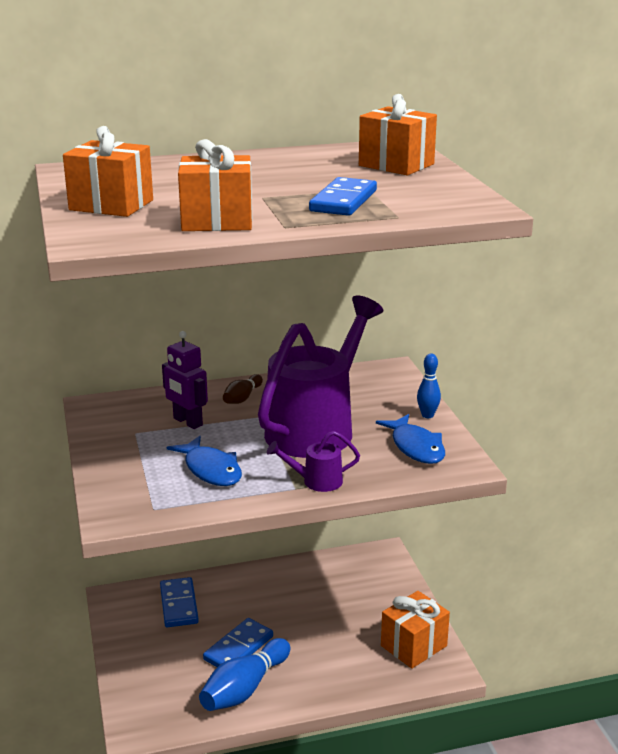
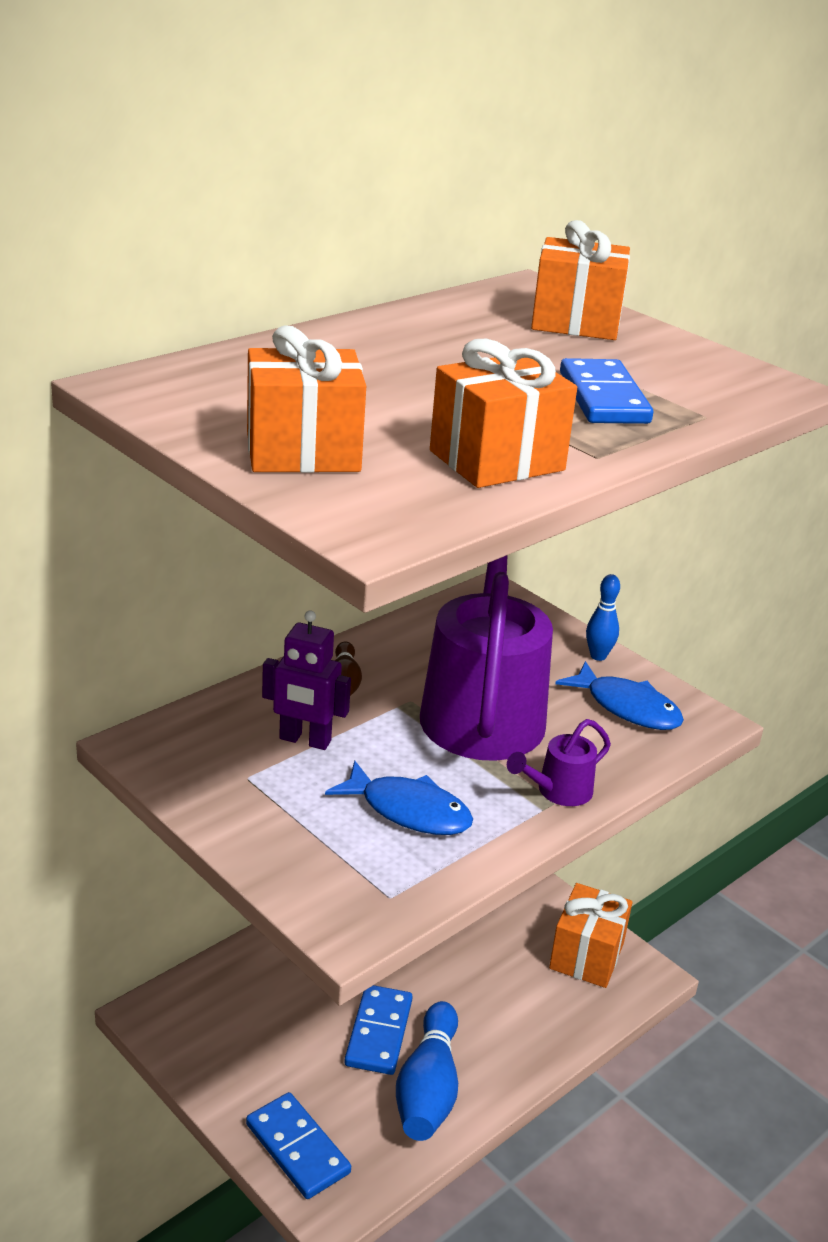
camera: 30 degrees left, 5 degrees up
(178, 605) = (252, 995): blue domino -> blue domino (297, 1148)

